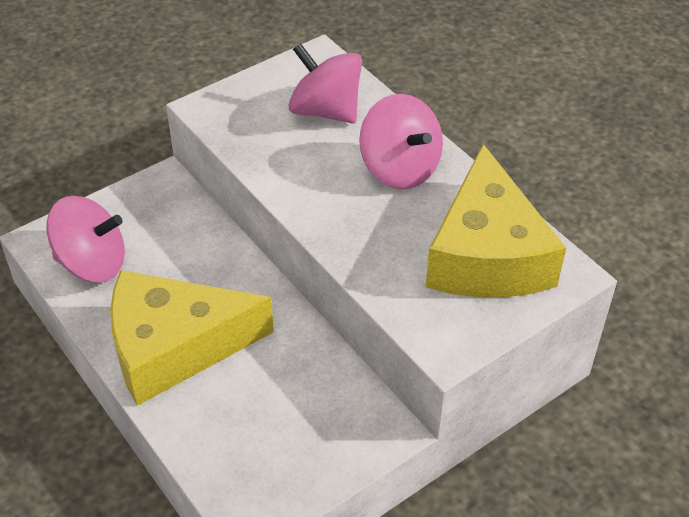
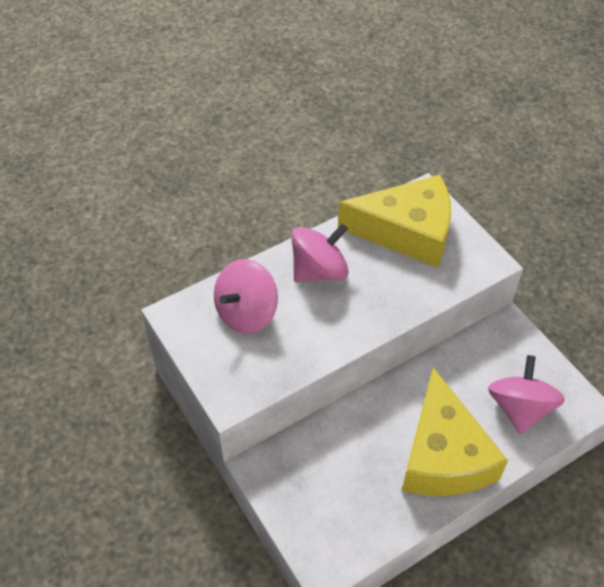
camera: 85 degrees left, 5 degrees up
(92, 263) = (354, 521): pink spinning top -> pink spinning top (519, 408)

